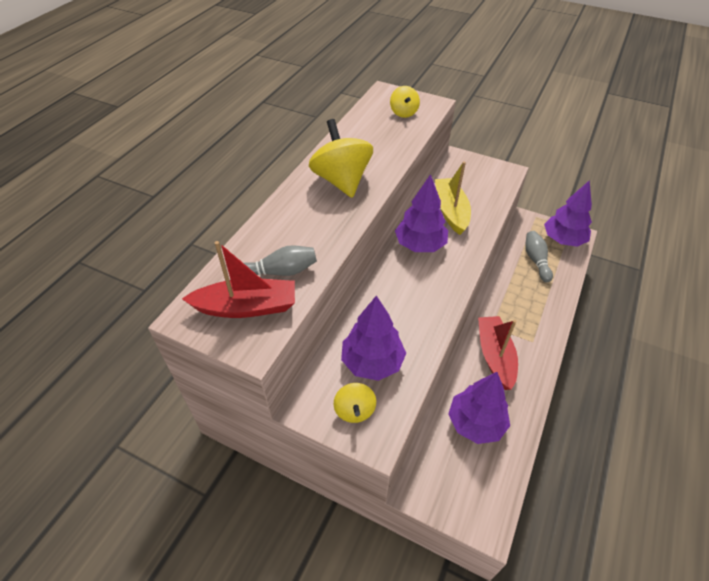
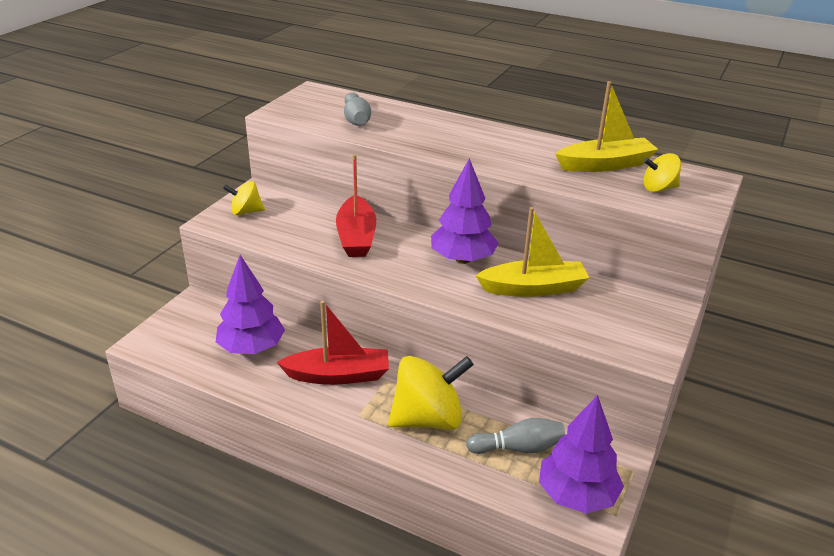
camera: 90 degrees right, 15 degrees down
(246, 307) = (318, 109): red boat -> red boat (356, 237)
(341, 180) = (495, 146): yellow spinning top -> yellow spinning top (428, 419)
(370, 130) = (605, 165): none -> yellow boat
(372, 362) = (295, 222): purple tree -> none

